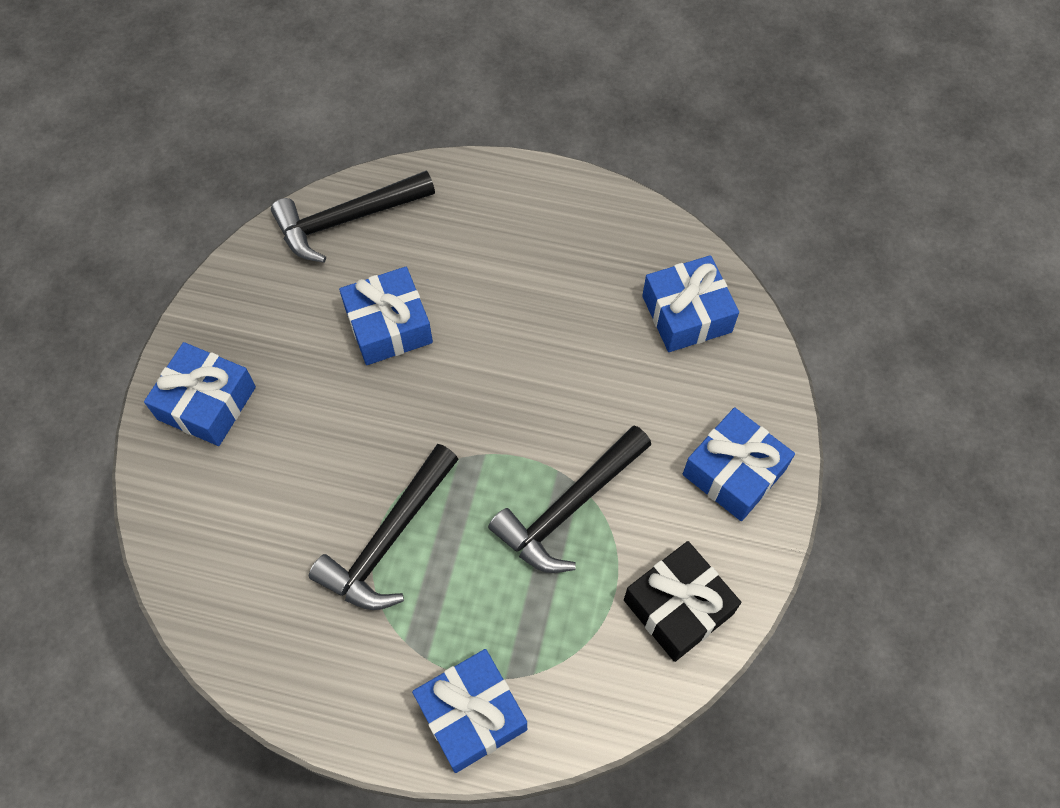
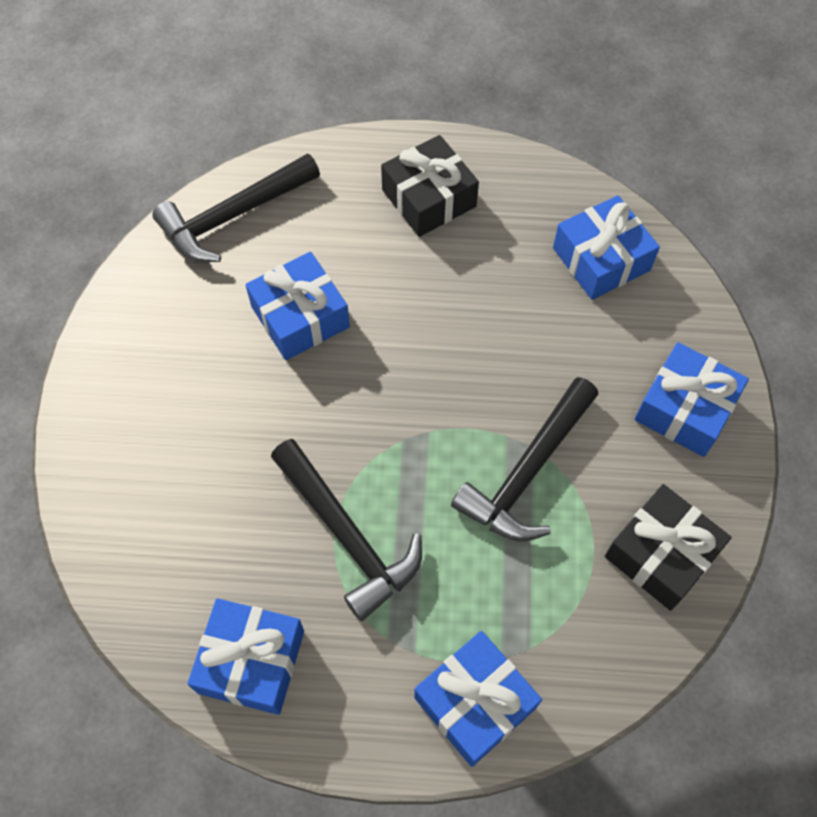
camera: 10 degrees left, 0 degrees up
(207, 403) = (124, 425): blue gift -> blue gift (251, 661)
(388, 540) = (348, 536): black hammer -> black hammer turned 60 degrees counterclockwise
(534, 230) = (429, 198): none -> black gift

